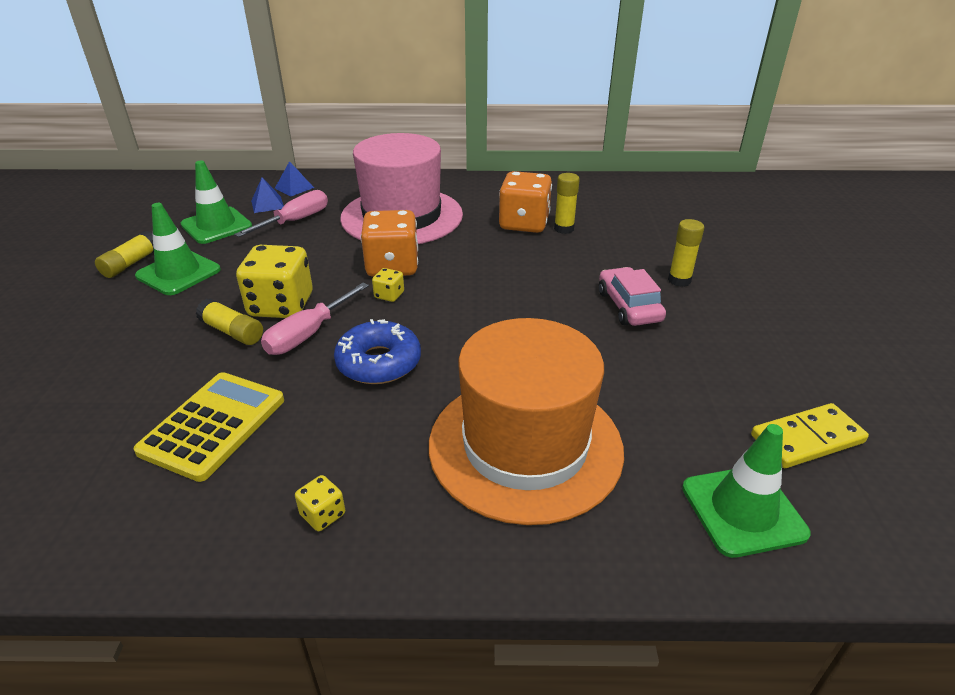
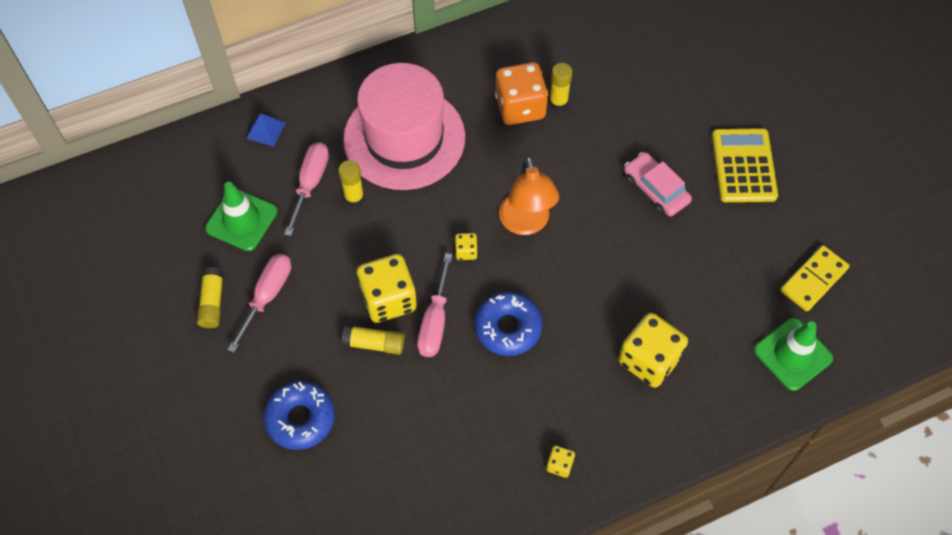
camera: 25 degrees left, 25 degrees up
(97, 364) = (300, 418): none -> blue donut
(178, 273) = (267, 297): green traffic cone -> pink screwdriver
(213, 425) = (437, 433): yellow calculator -> yellow calculator (744, 166)
(267, 204) = (262, 168): blue pyramid -> none
(392, 266) = (444, 214): orange dice -> none
(467, 293) = (526, 223): none -> orange lamp
(525, 446) = (649, 360): orange hat -> yellow dice
(679, 280) = (680, 141): yellow glue stick -> yellow glue stick (354, 198)

